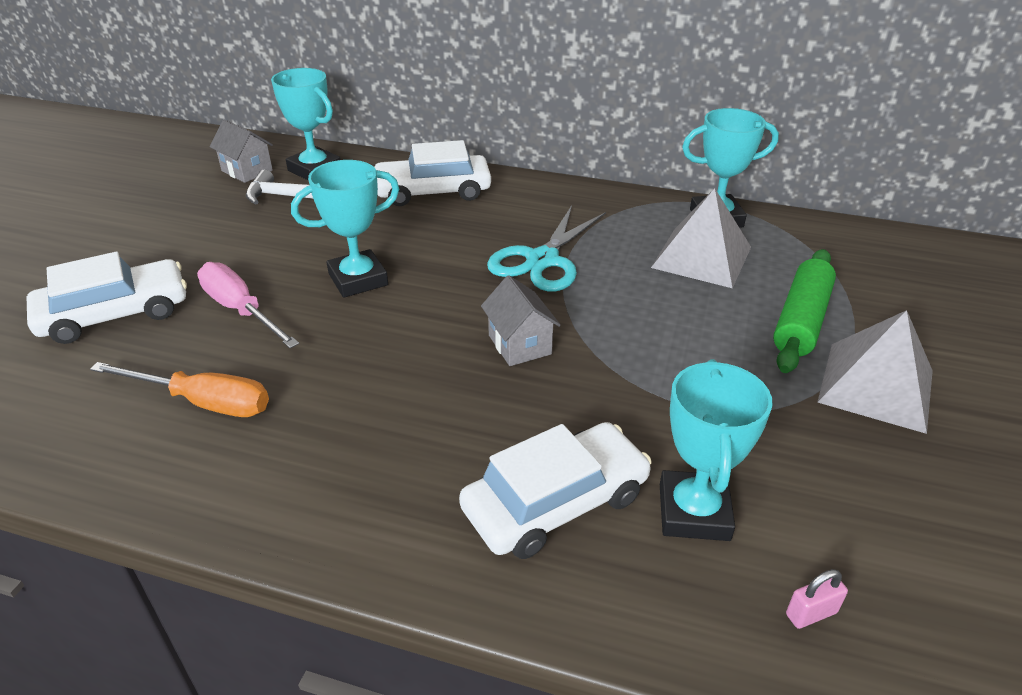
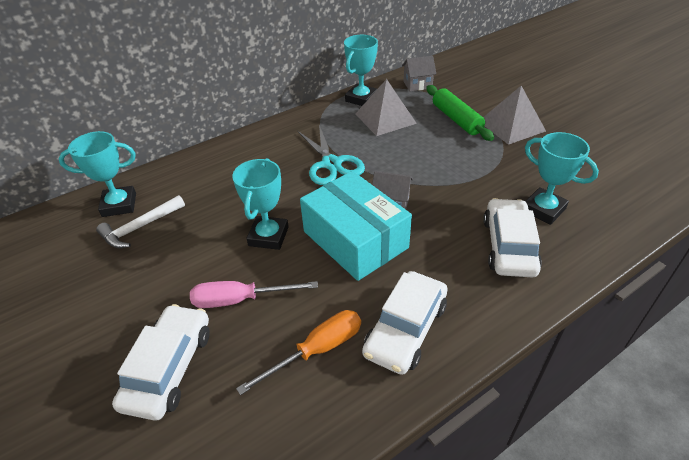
camera: 50 degrees left, 5 degrees up
(247, 171) = (72, 236): grey house -> grey house (417, 85)
(417, 346) = (355, 239): none -> turquoise box
(433, 191) = (216, 169): white car -> white car (405, 329)
(811, 613) = (613, 209): pink padlock -> none

